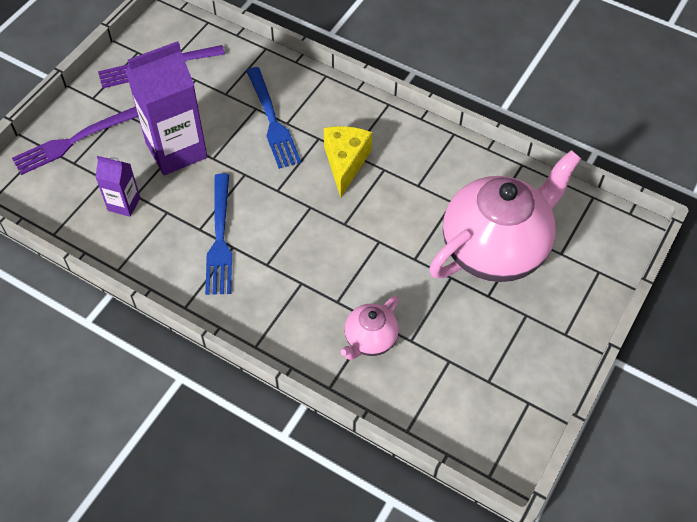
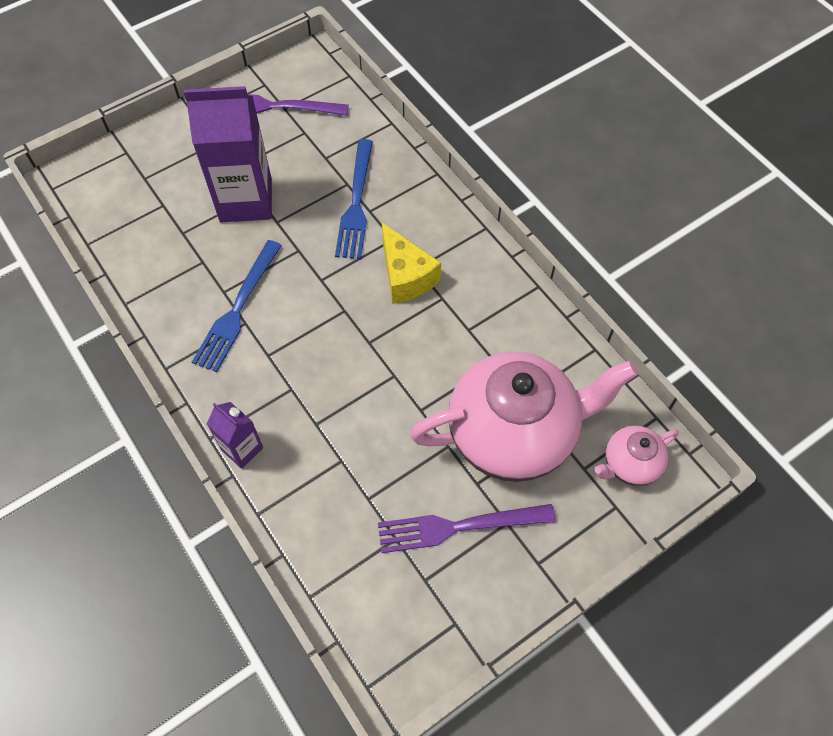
camera: 25 degrees right, 5 degrees up
(72, 142) = (154, 156): purple fork -> purple fork (457, 527)
(124, 204) = (167, 238): purple carton -> purple carton (242, 449)
(345, 163) = (406, 276): yellow cheese -> yellow cheese turned 120 degrees clockwise
(370, 340) = (326, 480): pink teapot -> pink teapot (629, 464)

